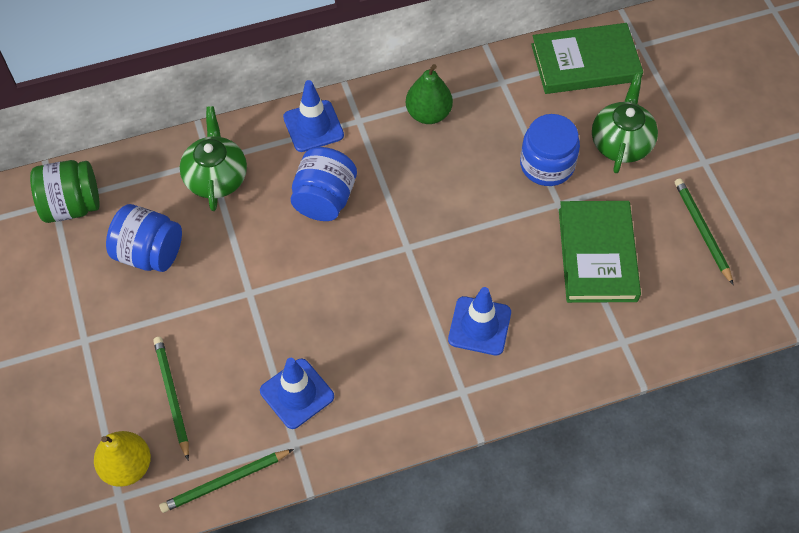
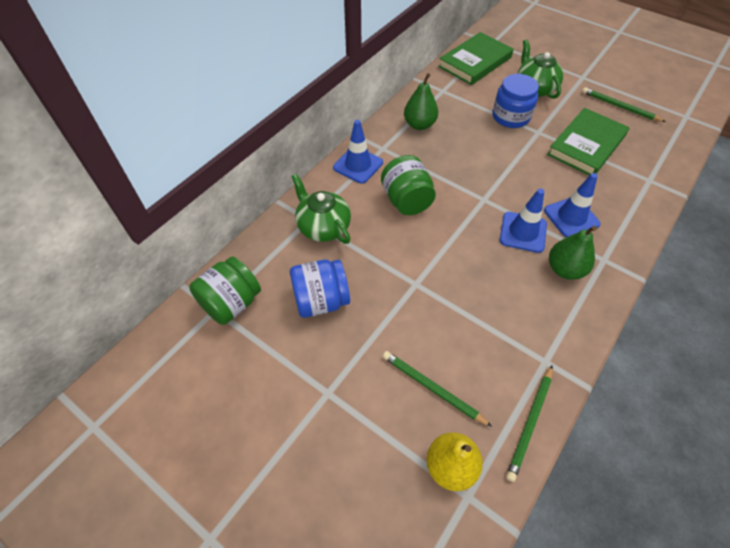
camera: 35 degrees left, 5 degrees down
(297, 393) = (513, 327): blue traffic cone -> blue traffic cone (523, 232)
(324, 199) = (406, 201): blue jar -> green jar
(409, 374) = (565, 269): none -> green pear
(597, 254) = (586, 145): green book -> green book turned 75 degrees clockwise

